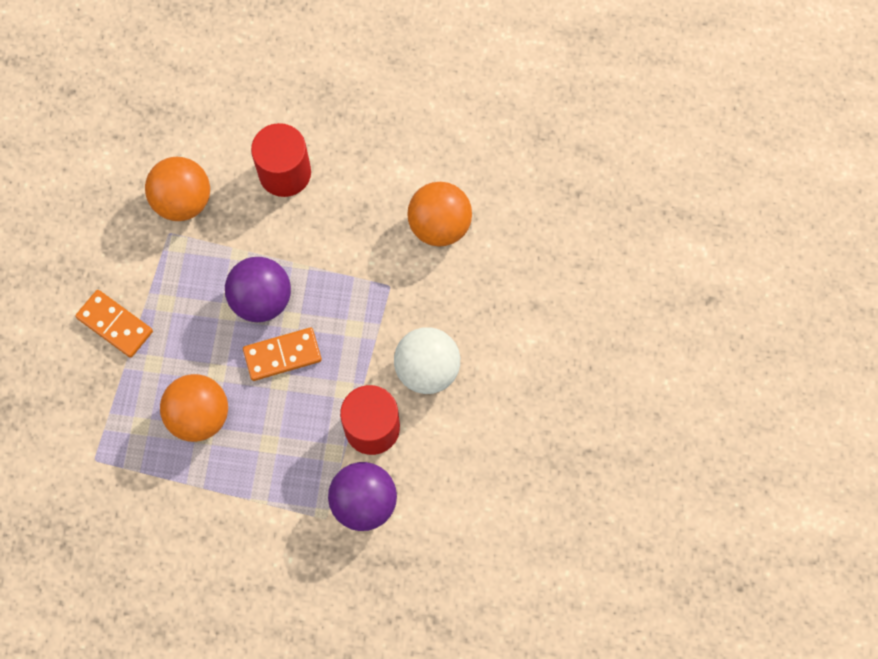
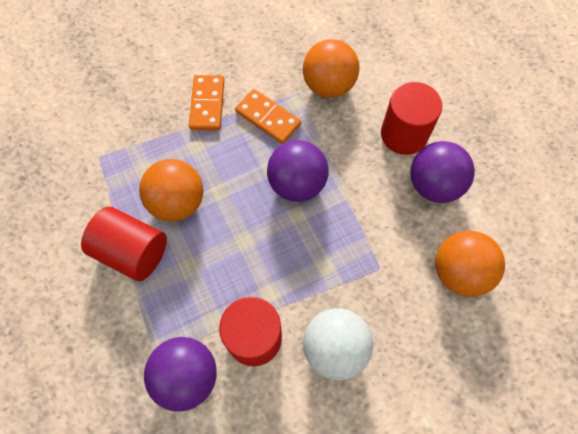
camera: 55 degrees right, 5 degrees down
(218, 484) = (132, 251): none -> red cylinder
(282, 355) = (265, 228): orange domino -> orange domino (268, 118)
(351, 185) = (434, 185): none -> purple ball

